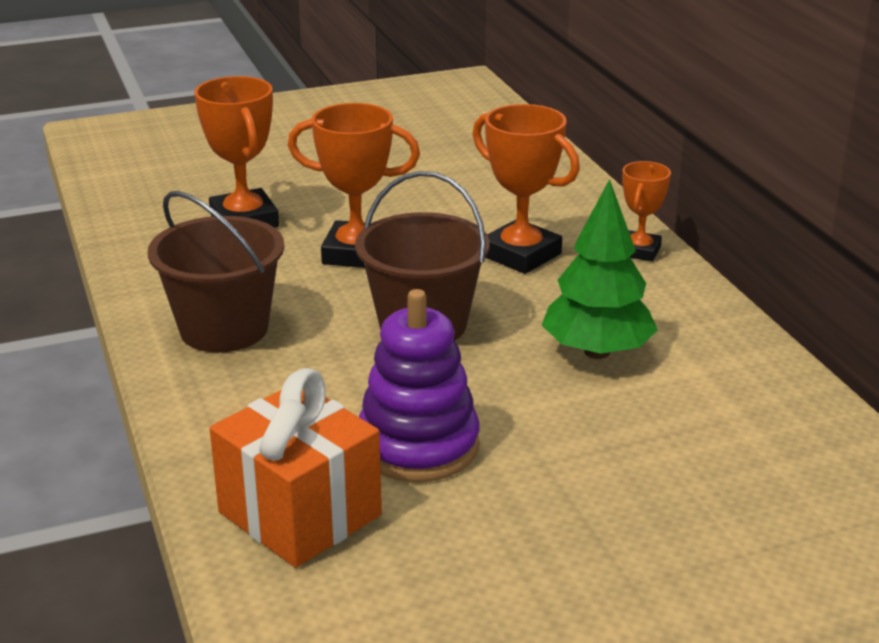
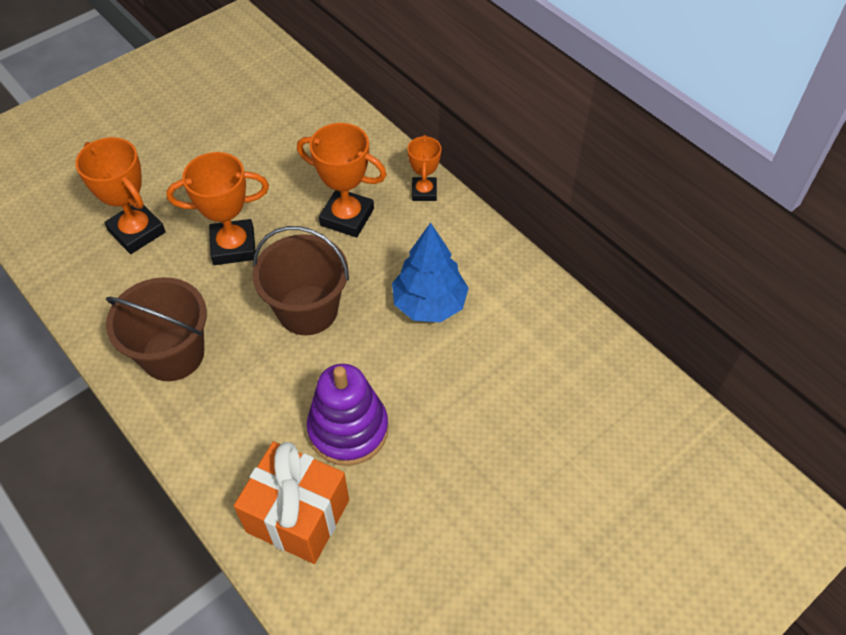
camera: 20 degrees left, 25 degrees up
(597, 352) = (429, 304): green tree -> blue tree

